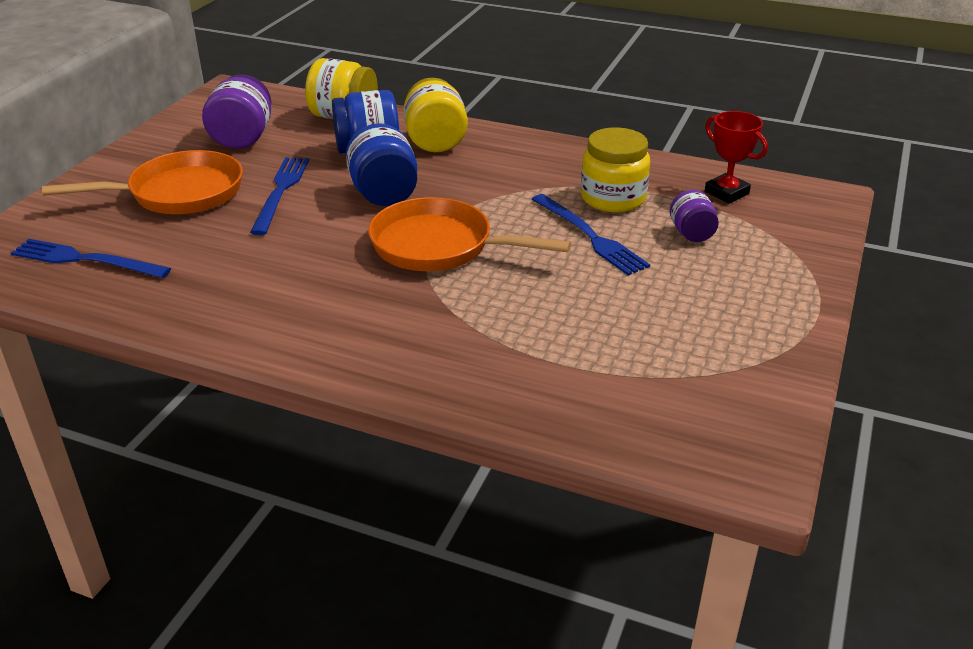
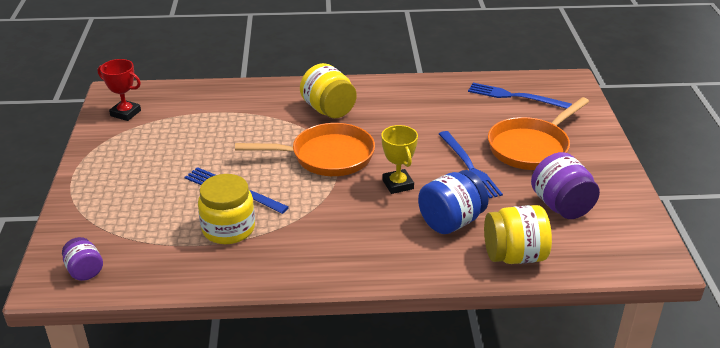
camera: 155 degrees right, 0 degrees up
(85, 260) = (515, 97): blue fork -> blue fork turned 150 degrees counterclockwise
(384, 194) = (398, 184): blue jar -> yellow trophy
(435, 141) = (408, 249): yellow jar -> yellow jar (328, 110)
(691, 234) = (160, 212): purple jar -> purple jar (85, 271)
(726, 193) = (137, 262): red trophy -> red trophy (125, 113)

